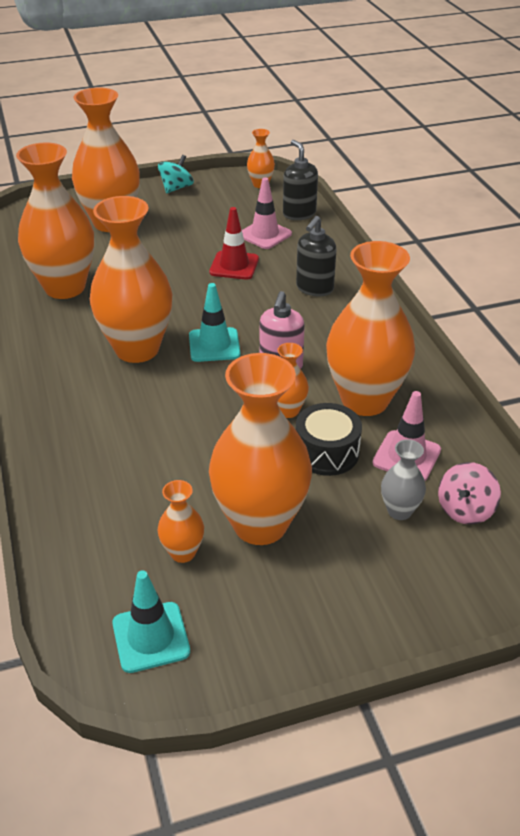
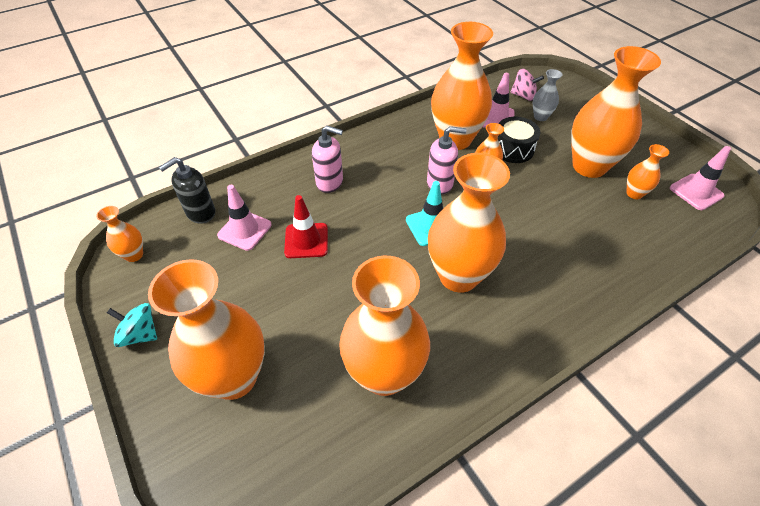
camera: 105 degrees left, 10 degrees up
(151, 637) = (696, 192): turquoise traffic cone -> pink traffic cone
(314, 288) = (330, 182): black soap dispenser -> pink soap dispenser

